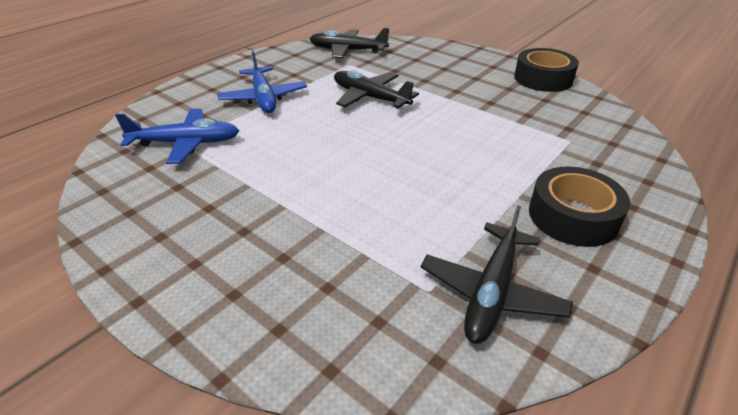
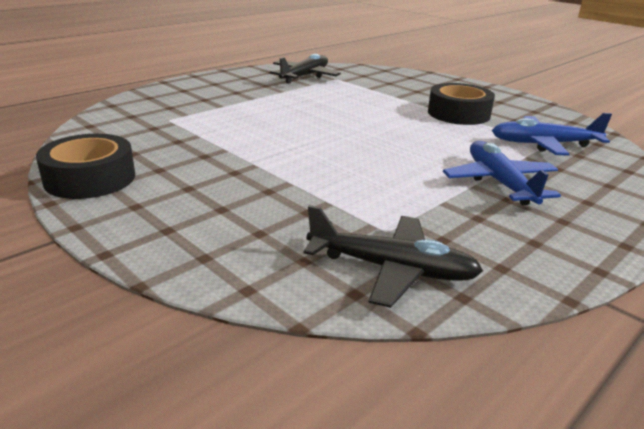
camera: 175 degrees left, 10 degrees down
(370, 98) = (355, 172): black plane -> none
(573, 216) = (230, 90): black tape -> black tape (458, 114)

